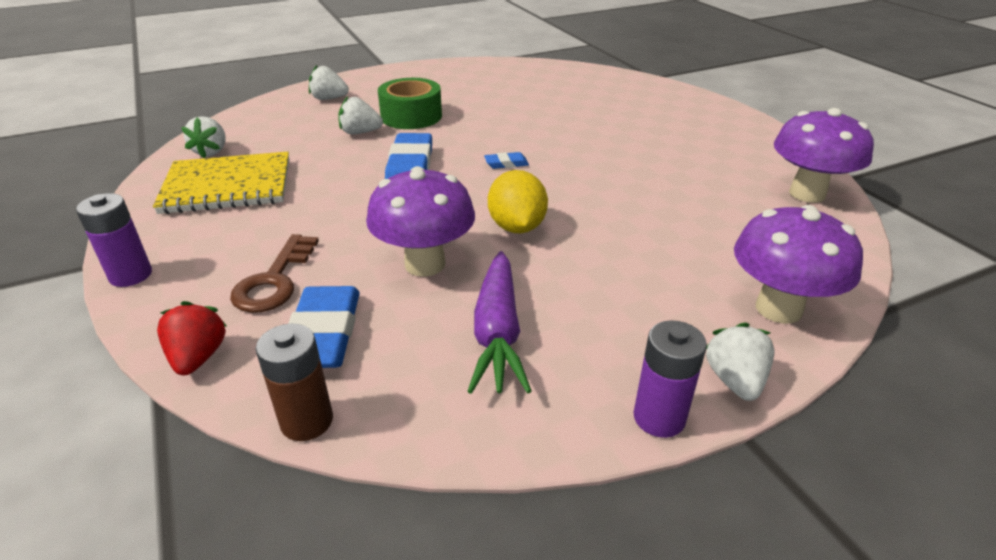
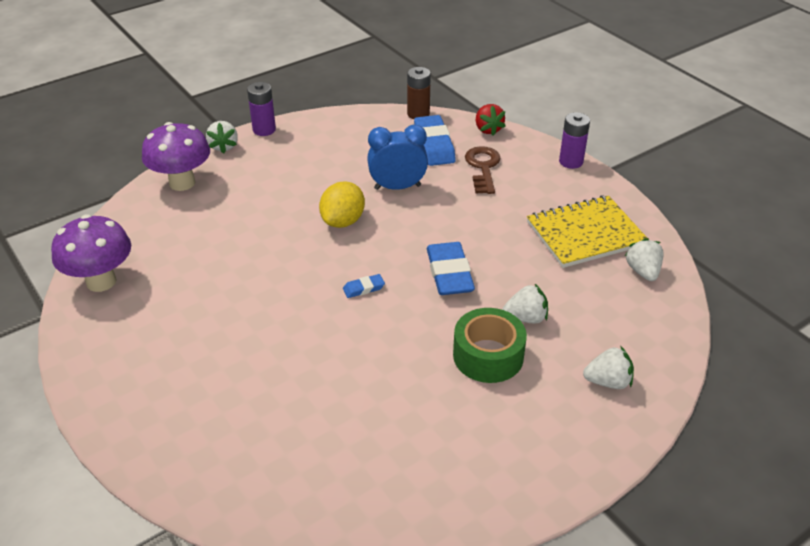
camera: 170 degrees right, 5 degrees up
(425, 264) = (397, 187): purple mushroom -> blue clock
(497, 332) = (343, 154): purple carrot -> none
(517, 227) = (343, 221): yellow lemon -> yellow lemon turned 45 degrees clockwise

